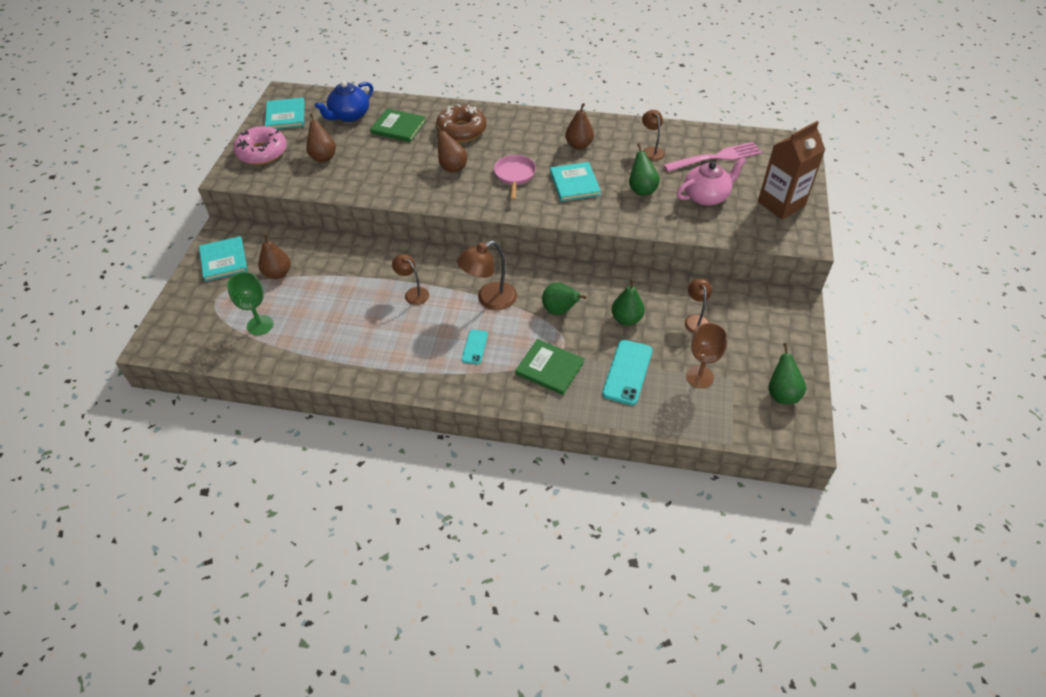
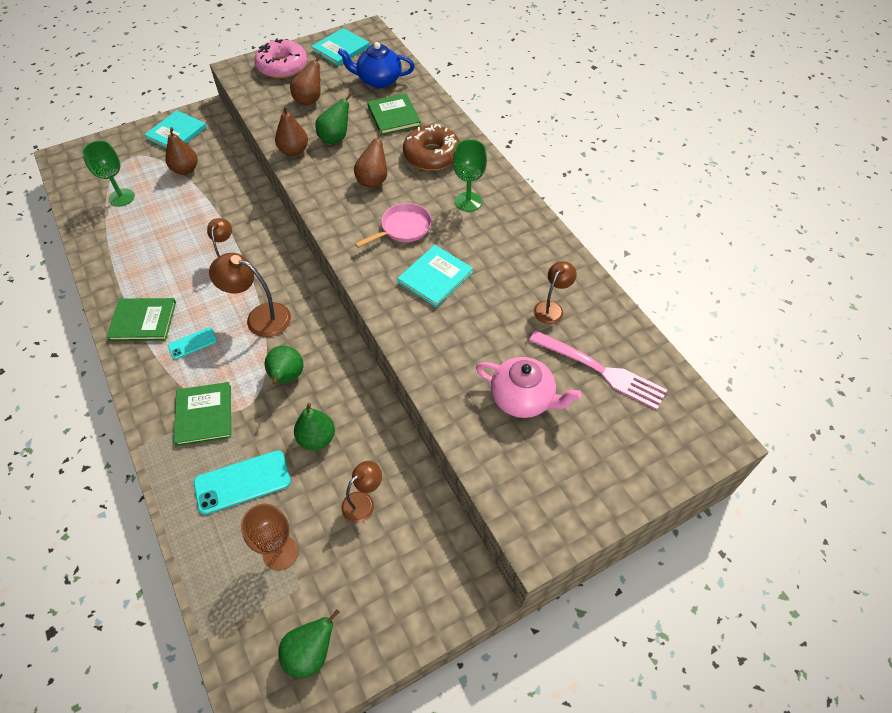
camera: 50 degrees right, 5 degrees up
(420, 366) = (143, 321): none -> green book
(525, 137) = (468, 202): none -> green goblet
(579, 145) = (498, 246): brown pear -> brown pear (294, 151)
(641, 189) = (478, 335): green pear -> green pear (335, 138)
(781, 204) = (581, 479): brown carton -> none

